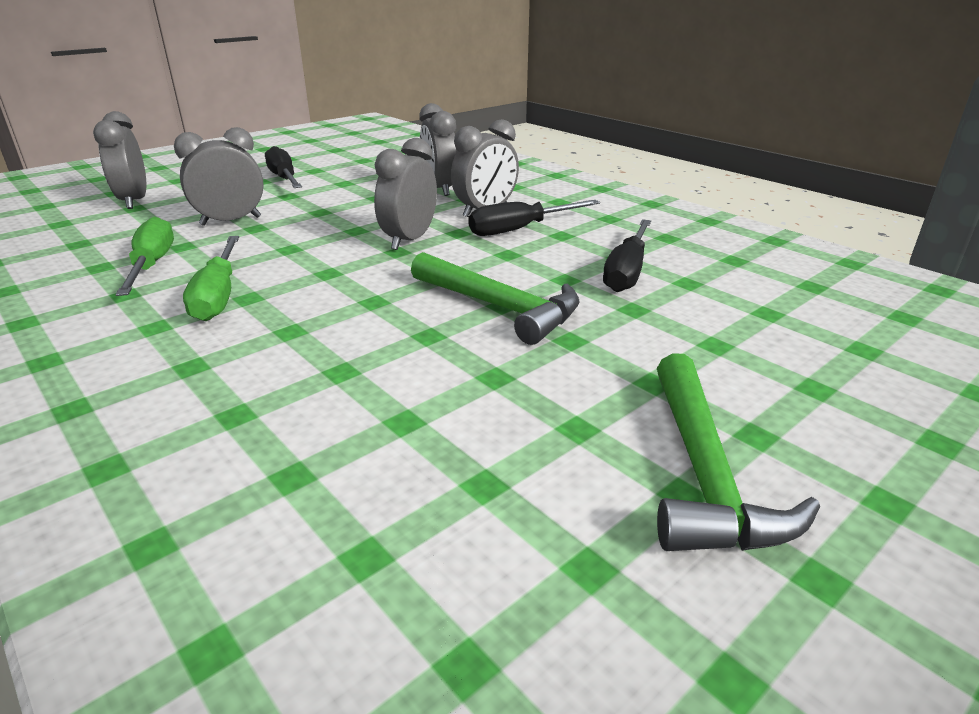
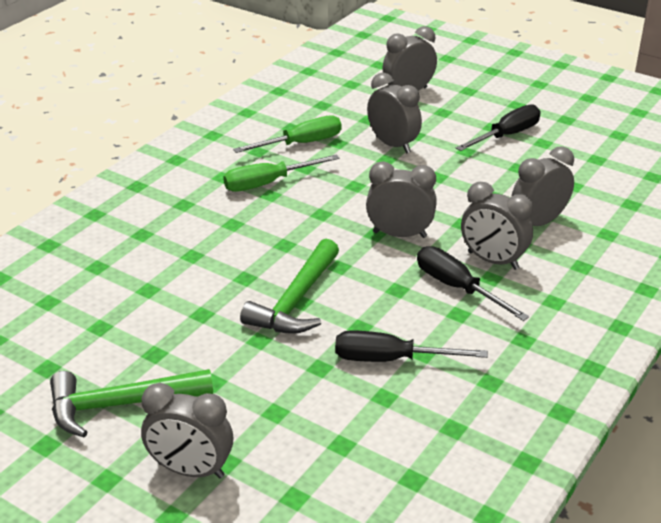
camera: 75 degrees right, 5 degrees up
(841, 417) = (191, 470): none -> grey clock

